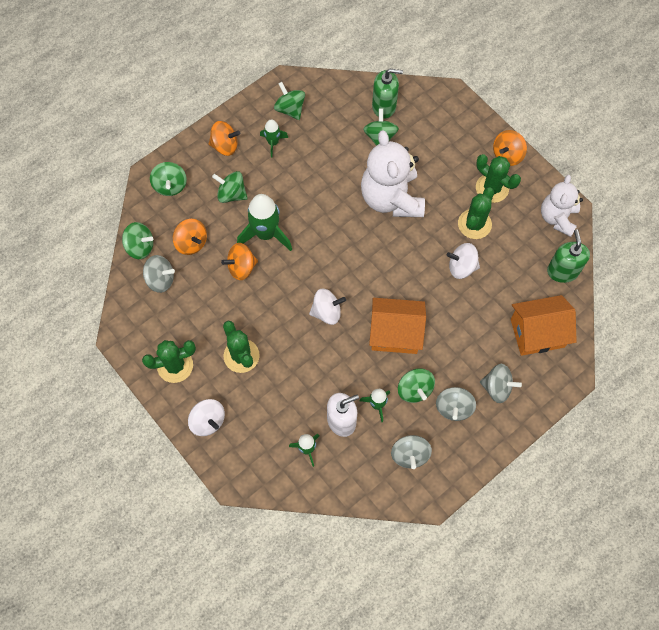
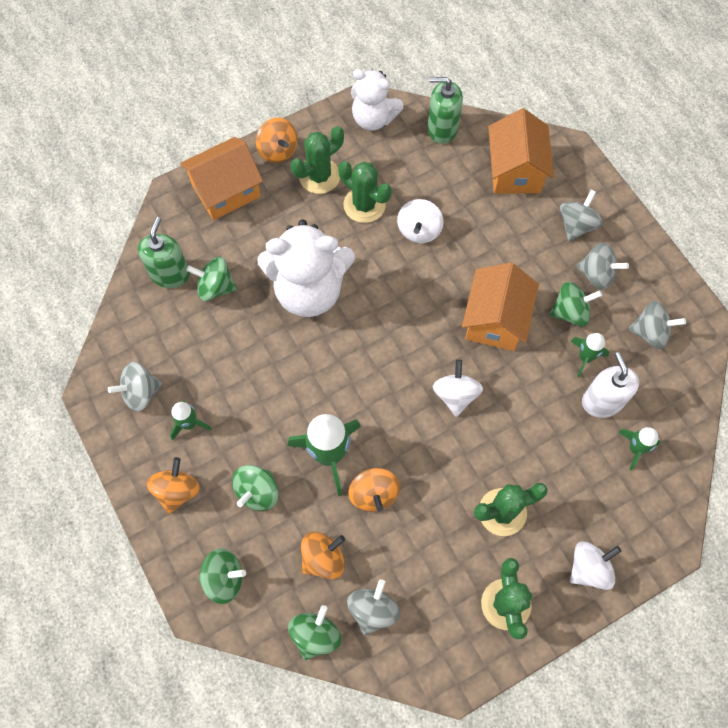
camera: 80 degrees left, 0 degrees up
(290, 109) = (140, 393): green spinning top -> grey spinning top
(462, 127) = (226, 191): none -> orange house

